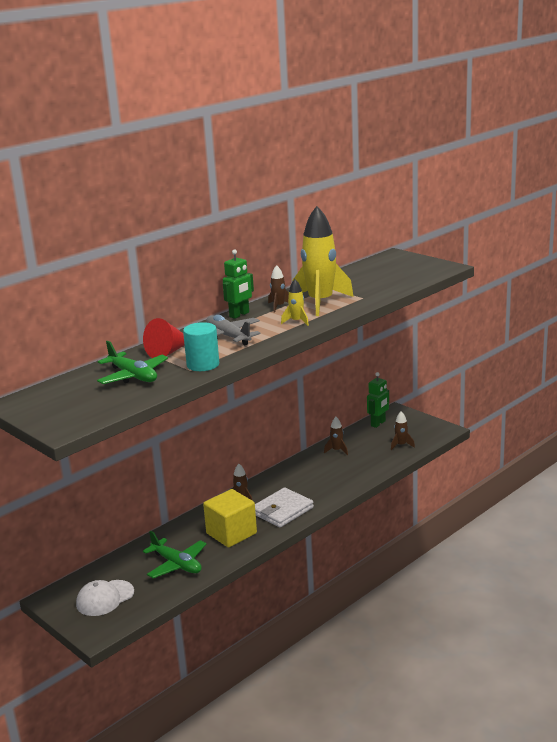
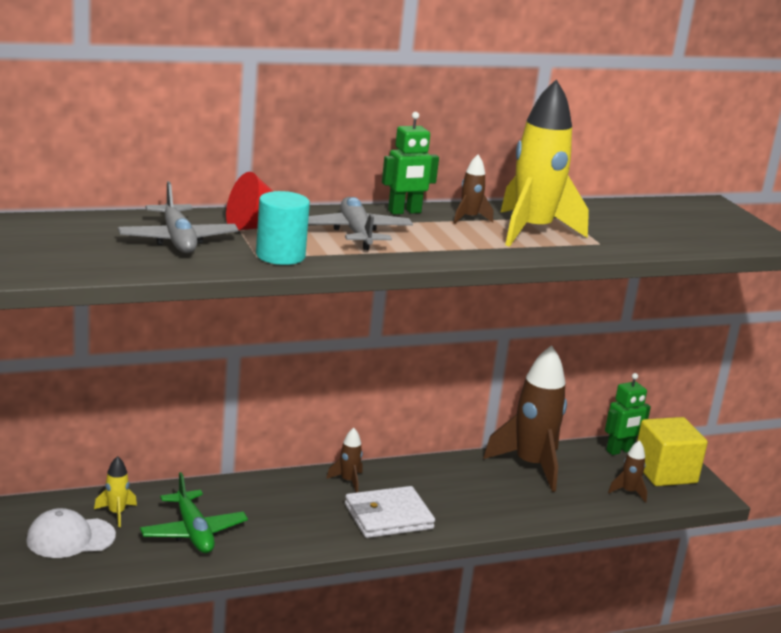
camera: 20 degrees right, 0 degrees up
(133, 376) = (177, 240): green plane -> grey plane
(231, 533) = (296, 520): yellow cube -> yellow cube (665, 472)
(297, 321) = (470, 244): yellow rocket -> yellow rocket (116, 513)
(337, 450) = (531, 465): brown rocket -> brown rocket, size x2.27

